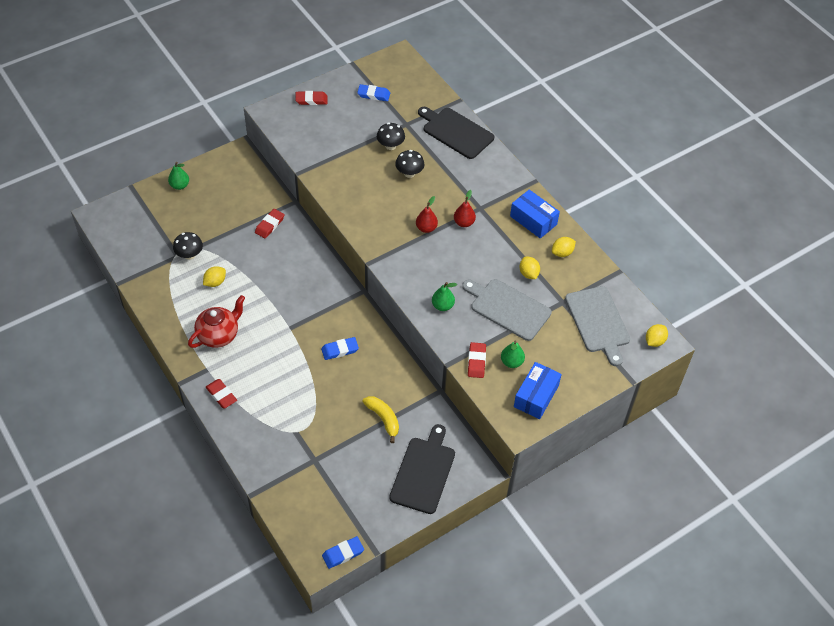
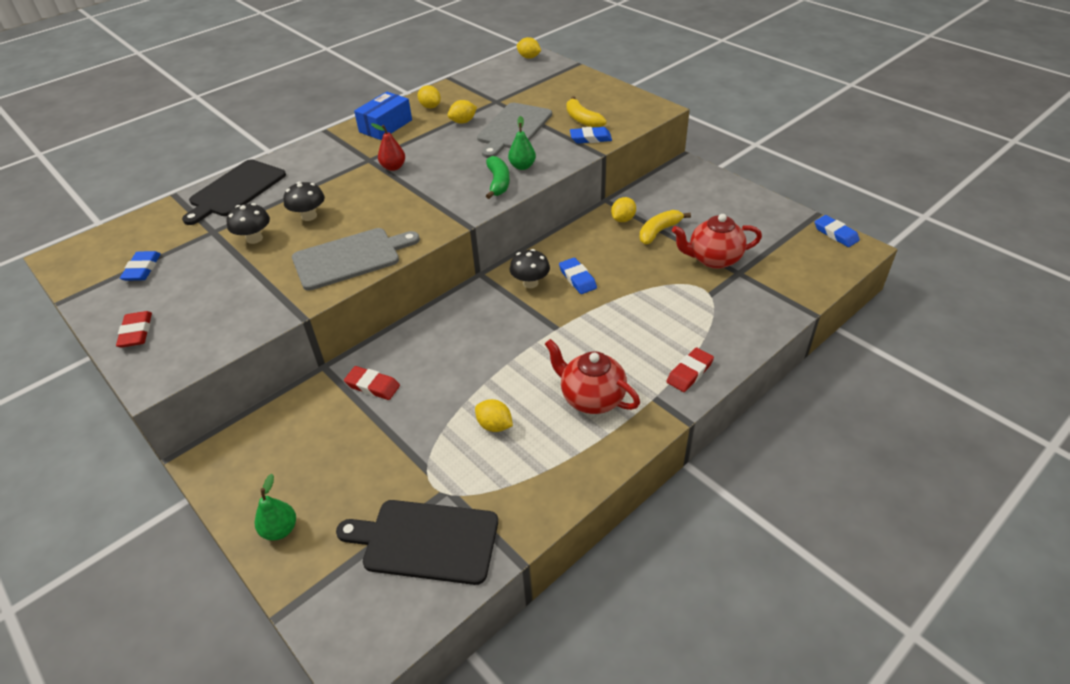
camera: 95 degrees left, 10 degrees down
(189, 255) = (443, 473): black mushroom -> black mushroom (530, 283)
(336, 447) = (713, 259): none -> red teapot
(408, 397) = (623, 219): none -> yellow lemon
(422, 287) = (498, 183): none -> green banana
(423, 472) = (709, 197): black cutting board -> black cutting board (425, 541)
(426, 228) = (405, 191): red pear -> none
(476, 362) = (590, 138): red eraser -> blue eraser
(511, 362) = (582, 120): green pear -> yellow banana
(536, 396) = (617, 104): blue box -> none
(598, 322) = (515, 82): grey cutting board -> grey cutting board (350, 258)

